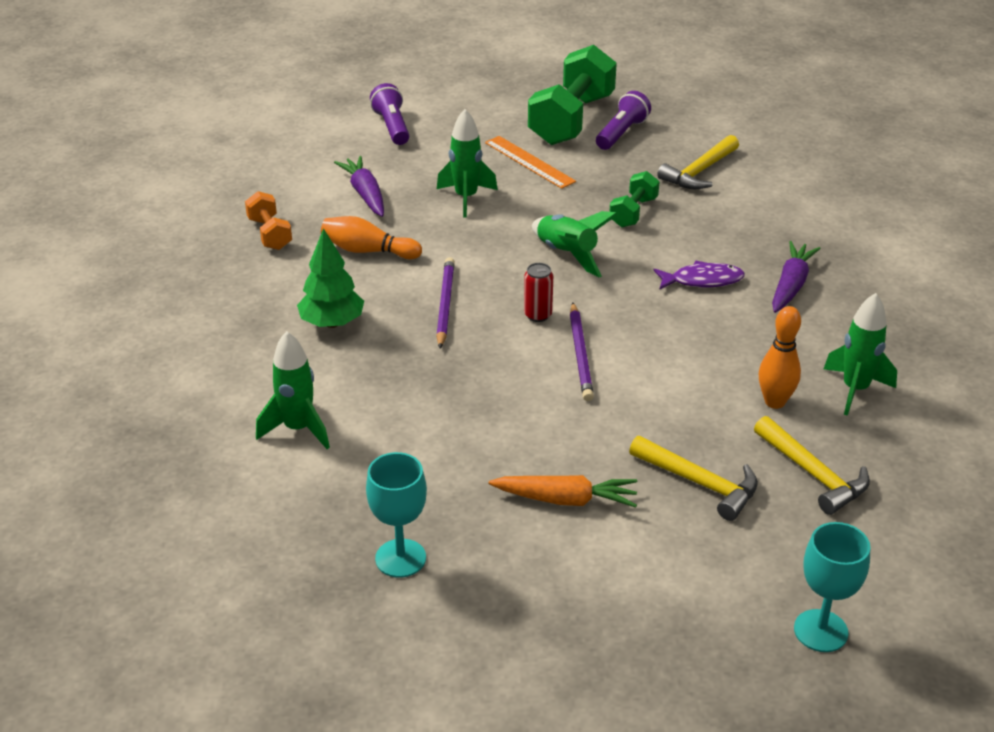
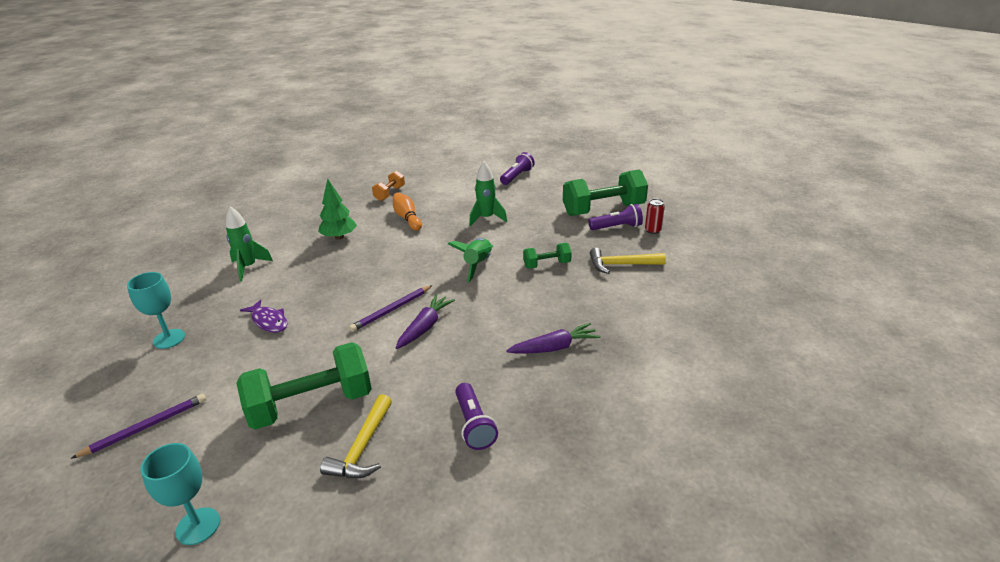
camera: 50 degrees right, 5 degrees down
(365, 194) = (452, 197): purple carrot -> purple carrot (425, 327)
(444, 304) = (388, 255): purple pencil -> purple pencil (145, 427)
(529, 162) = (545, 218): orange ruler -> none
(537, 315) = (412, 282): red can -> red can (653, 230)
(566, 499) = (256, 365): orange carrot -> none
(699, 483) = (311, 405): yellow hammer -> green dumbbell
(702, 280) = (514, 315): purple fish -> purple fish (269, 321)
(774, 402) = (423, 397): orange bowling pin -> none
(855, 390) = (474, 425): green rocket -> purple flashlight

